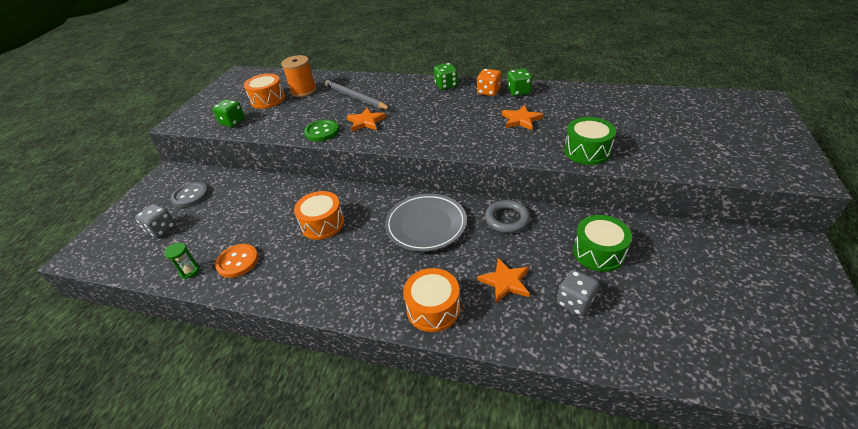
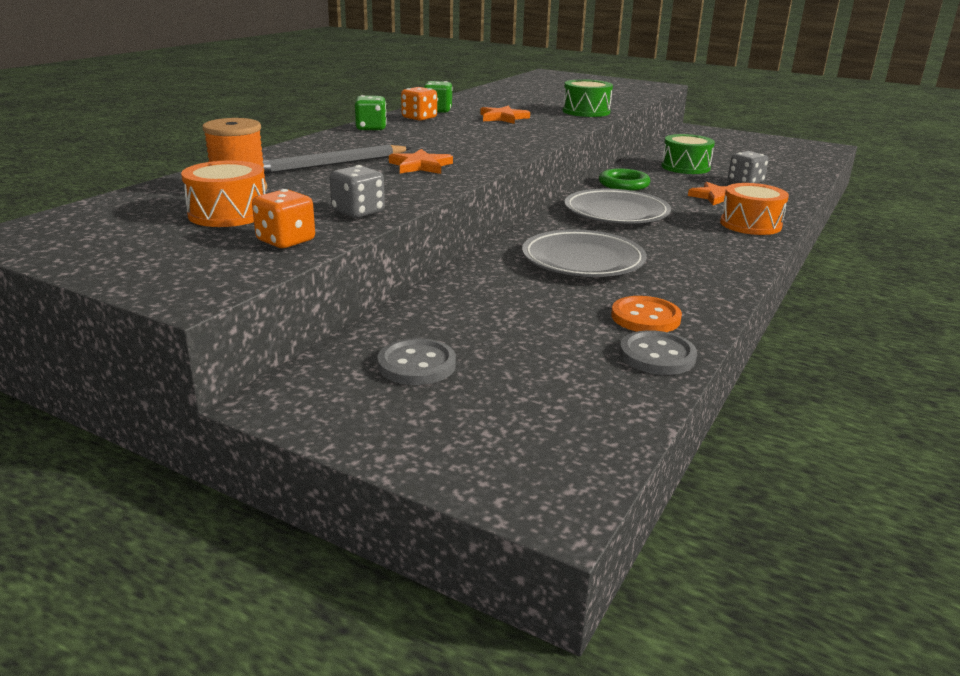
camera: 80 degrees left, 15 degrees down
(161, 229) = (518, 391): grey dice -> grey dice (358, 212)
(189, 271) = (657, 356): green hourglass -> grey button
(232, 122) = (286, 241): green dice -> orange dice
(322, 132) = (419, 187): green button -> none
(322, 224) = (583, 261): orange drum -> grey plate
(507, 219) = (623, 184): grey ring -> green ring

